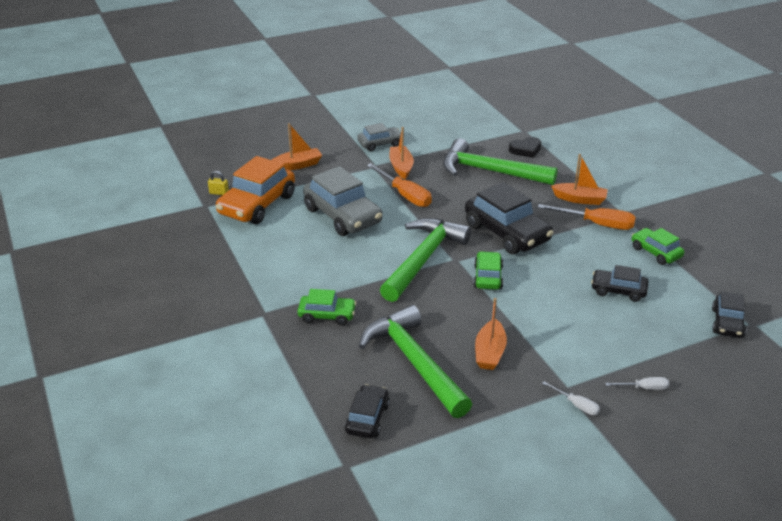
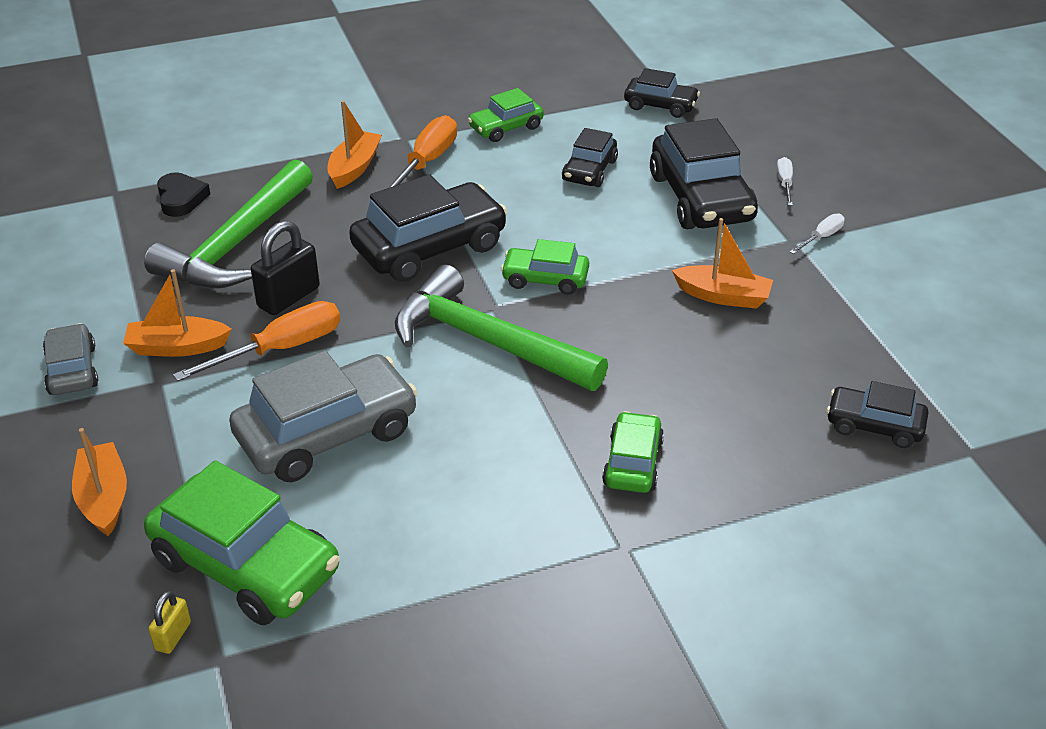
camera: 85 degrees left, 5 degrees up
(257, 205) = (246, 565): orange car -> green car
(414, 362) = (748, 370): green hammer -> none
(448, 192) = (288, 297): none -> black padlock
(605, 343) = (701, 198): none -> black car

